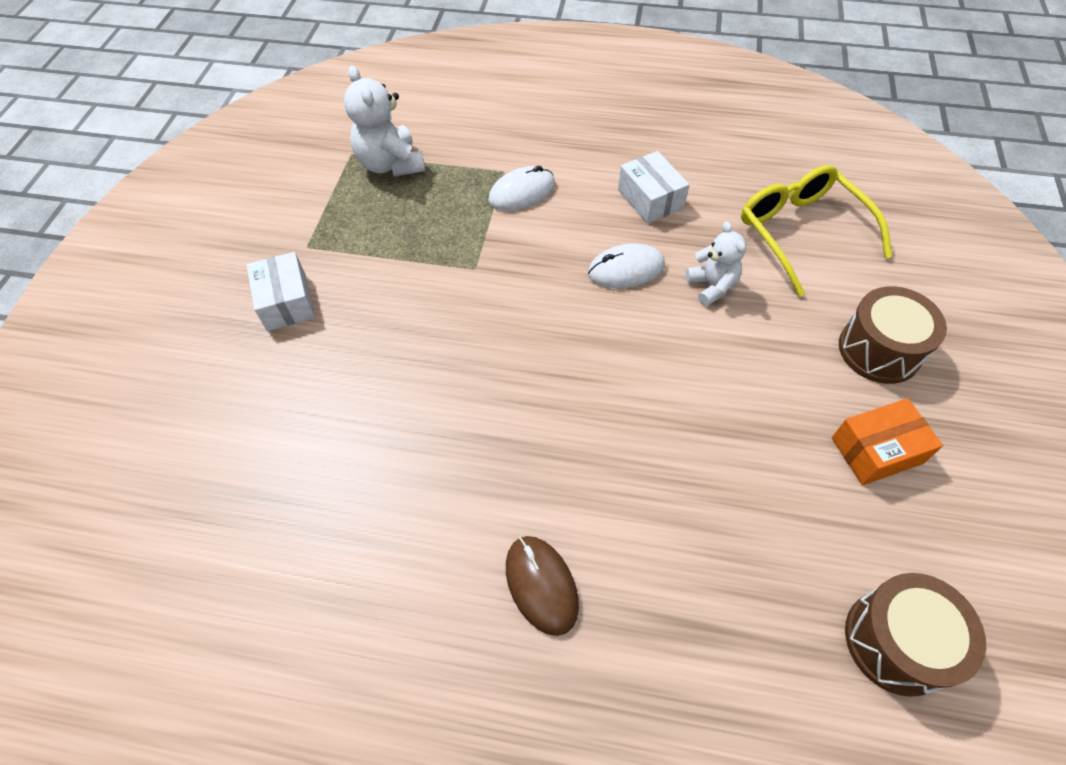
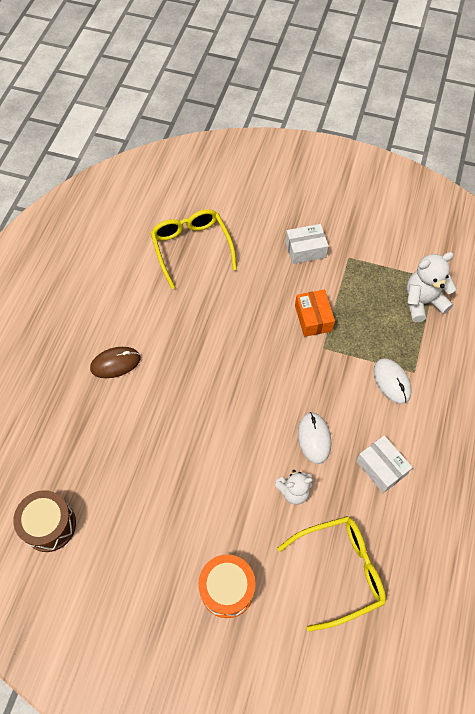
camera: 95 degrees right, 5 degrees up
(265, 483) = (191, 248): none -> yellow glasses
(650, 199) = (381, 467): white box -> white box turned 75 degrees clockwise
(876, 450) = (155, 557): orange box -> orange box (313, 318)
(879, 350) = (227, 589): brown drum -> orange drum

